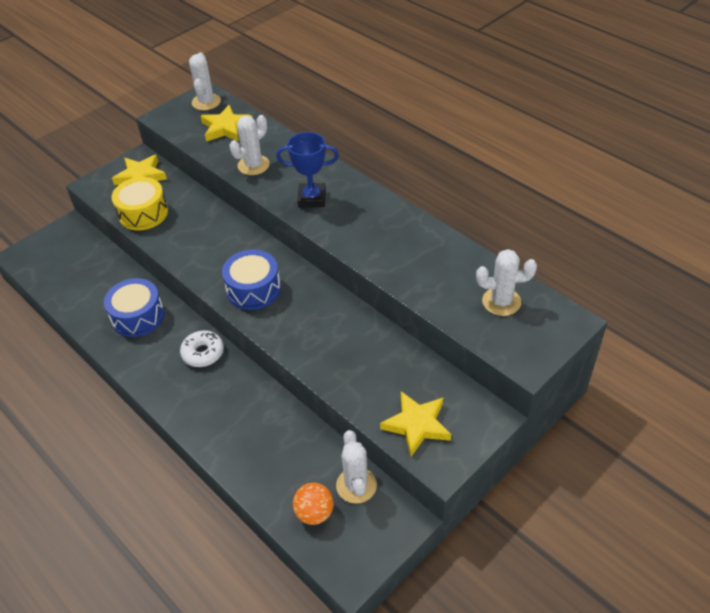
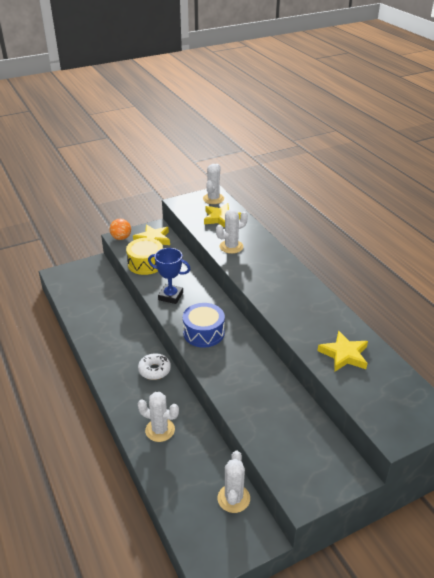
camera: 15 degrees right, 10 degrees down
(138, 316) = (119, 333): blue drum -> none
(312, 198) = (265, 278): blue trophy -> blue trophy (170, 296)
(314, 513) = (195, 509): orange ball -> orange ball (121, 238)
(416, 425) = (292, 463): yellow star -> yellow star (344, 354)
(501, 301) = (387, 386): white cactus -> white cactus (160, 430)

